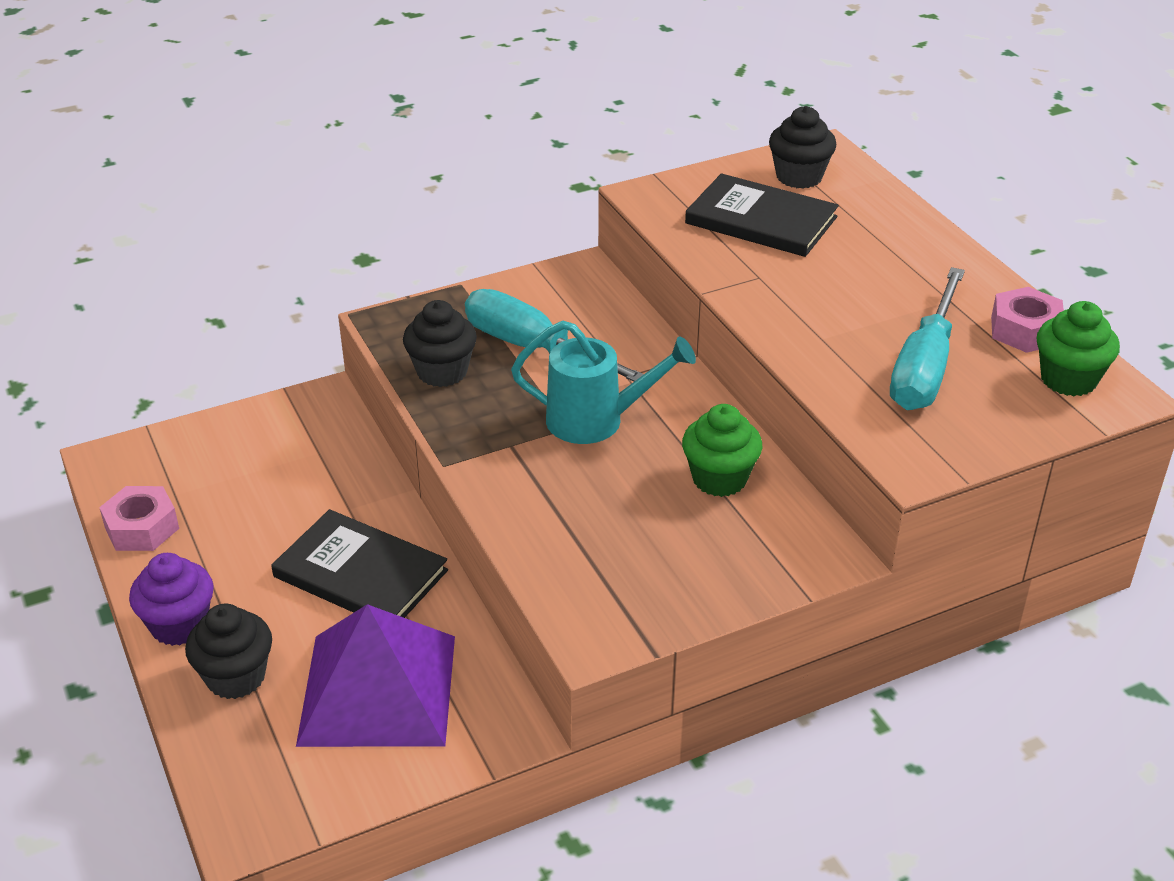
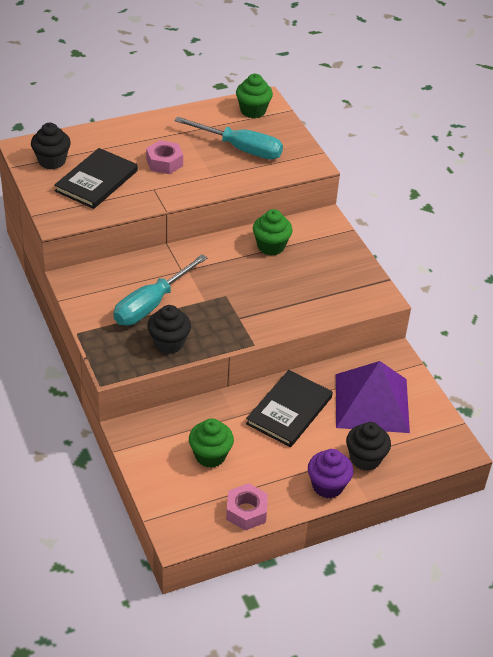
camera: 90 degrees left, 5 degrees up
(264, 484) = (210, 455): none -> green cupcake
(596, 421) = (221, 284): turquoise watering can -> none
(1024, 330) = (213, 115): pink nut -> pink nut (164, 162)

